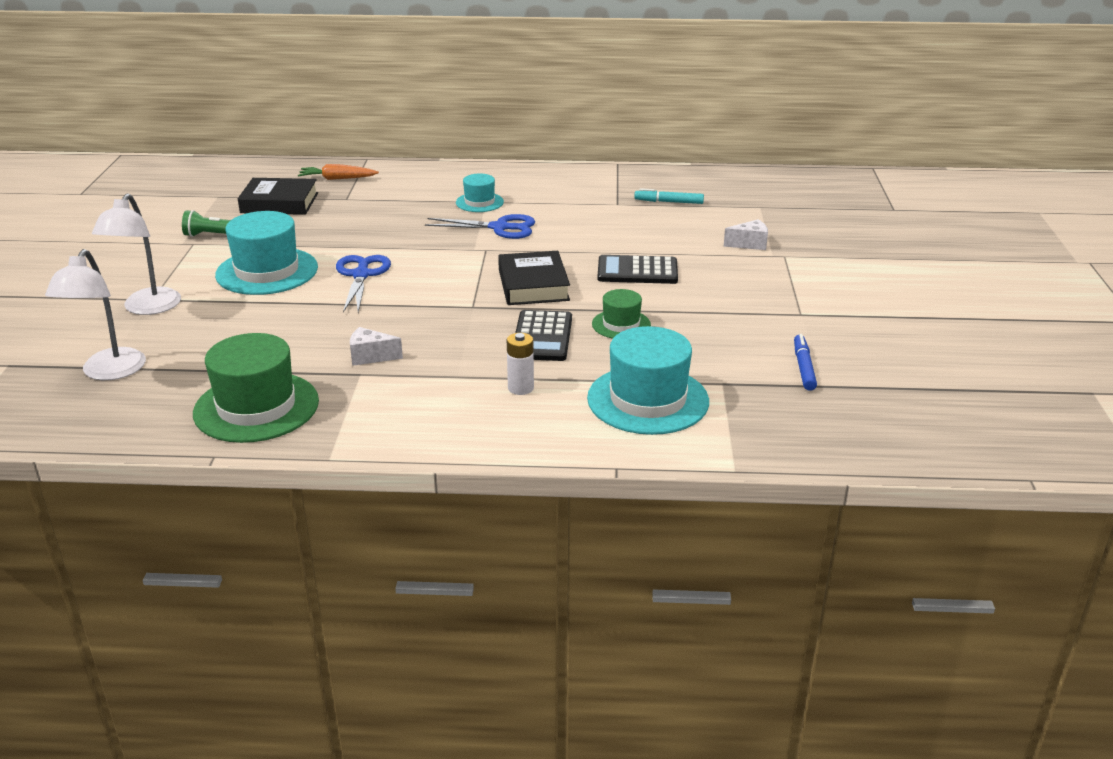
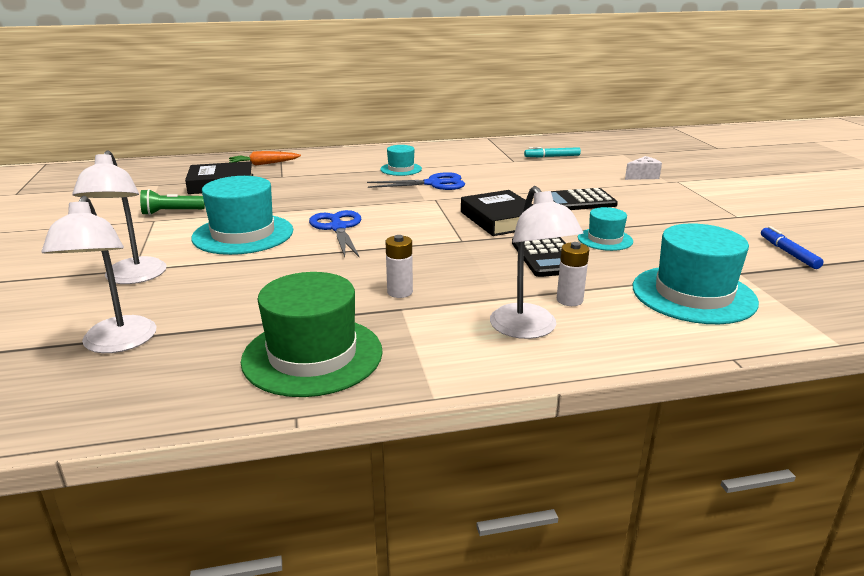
camera: 15 degrees left, 5 degrees down
(370, 357) = (400, 292): white cheese -> white battery
(457, 412) = (529, 329): none -> white lamp
(621, 324) = (605, 239): green hat -> turquoise hat

